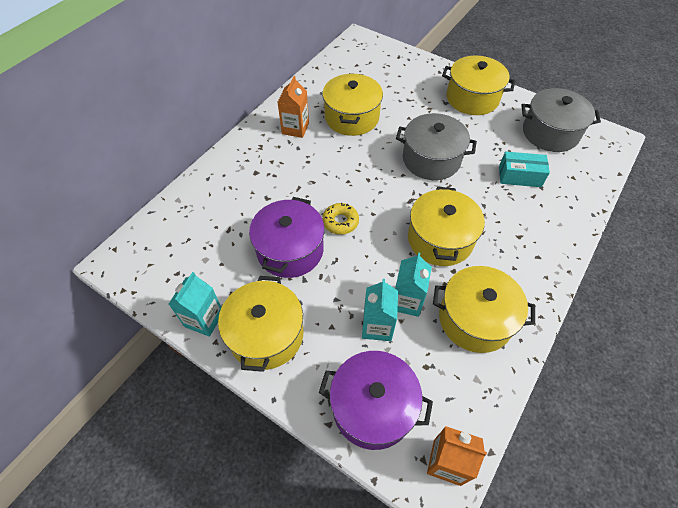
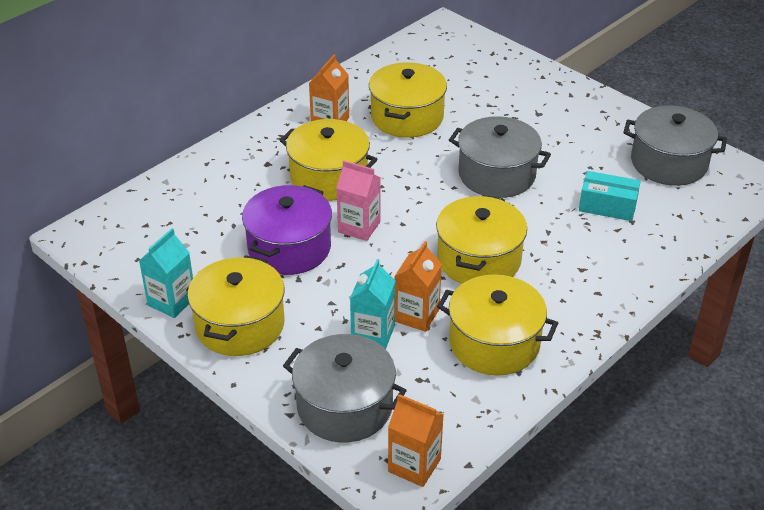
camera: 10 degrees right, 15 degrees down
(340, 222) = (359, 227): yellow donut -> pink carton
(373, 407) = (345, 406): purple pot -> grey pot
(407, 301) = (416, 315): turquoise carton -> orange carton
(472, 98) = (576, 112): yellow pot -> yellow pot (329, 177)

